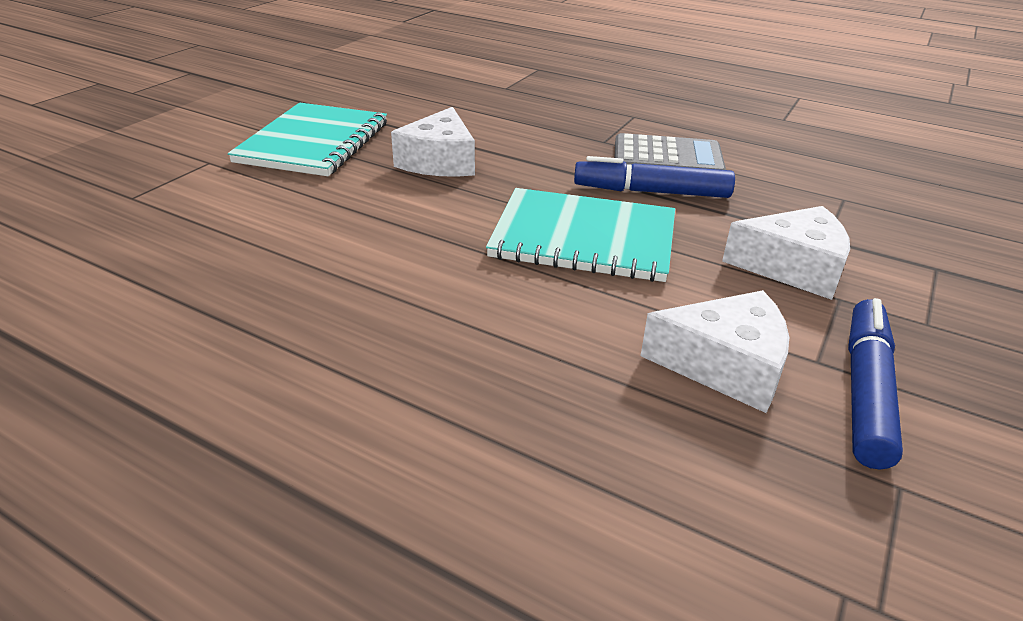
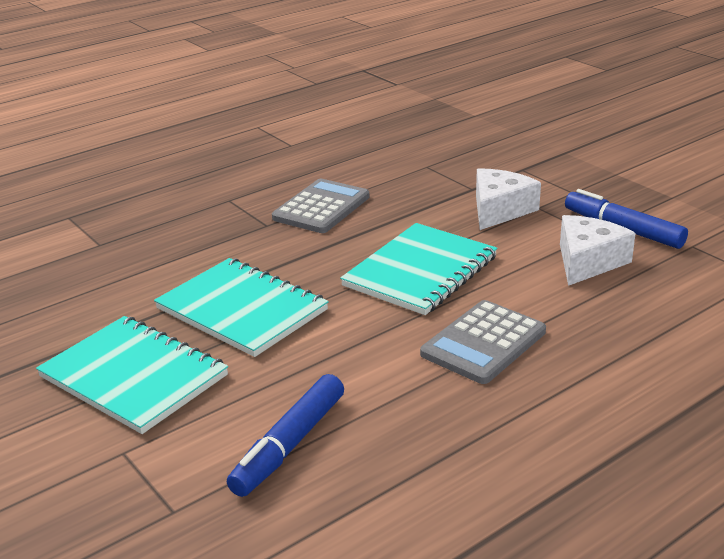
camera: 65 degrees left, 5 degrees down
(439, 161) = (241, 309): white cheese -> turquoise notebook
(452, 307) = (484, 343): none -> grey calculator
(651, 192) = (370, 228): blue marker -> blue marker (289, 445)

